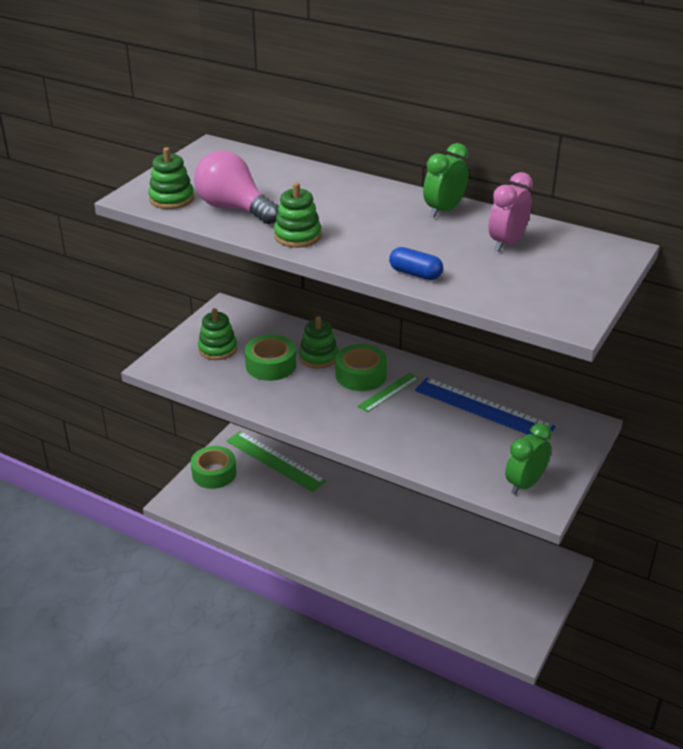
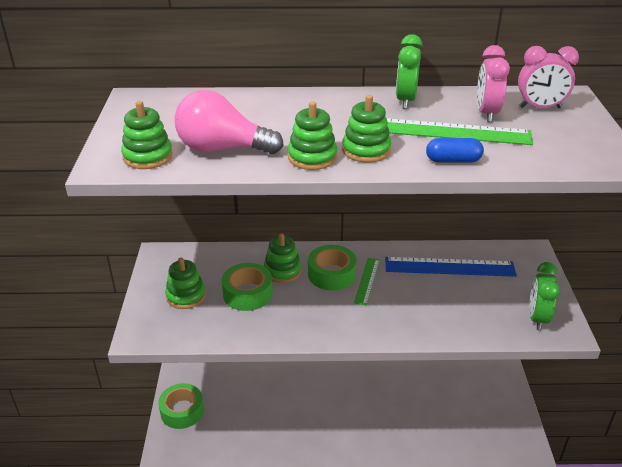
camera: 30 degrees left, 0 degrees up
(275, 461) = (228, 376): green ruler -> green ruler (449, 131)
(350, 243) = (366, 150): none -> green stacking toy
(570, 252) = (540, 107): none -> pink clock

